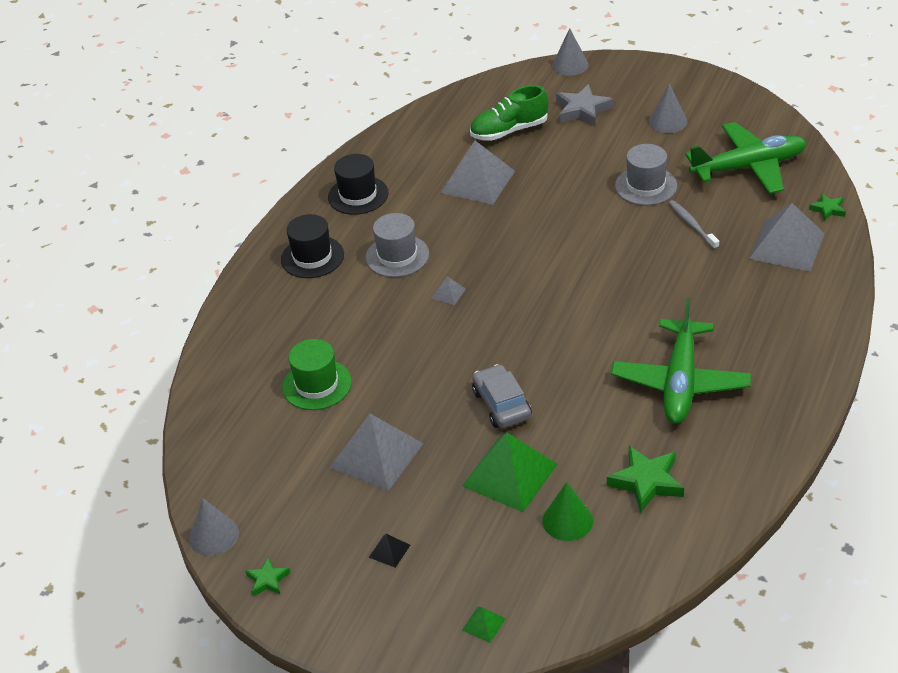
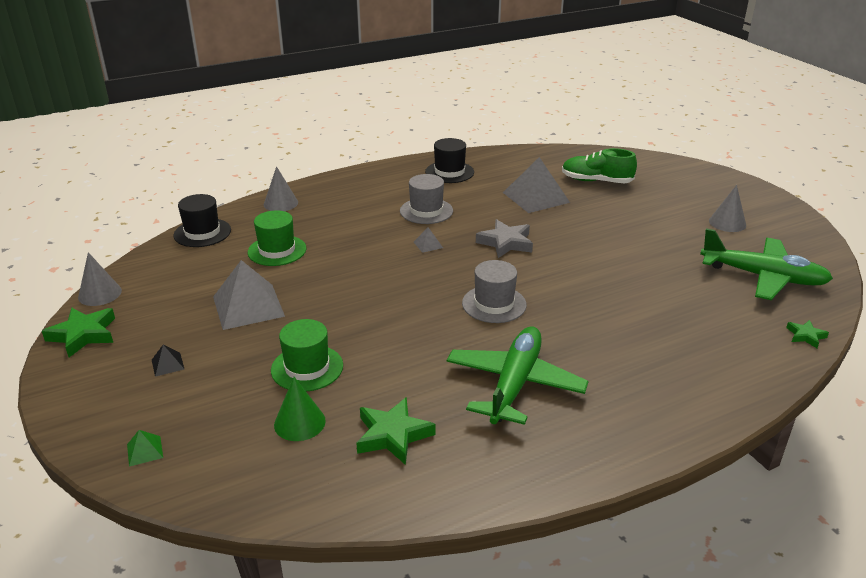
camera: 35 degrees right, 10 degrees down
(268, 580) = (83, 335): green star -> green star, size x1.79
(312, 257) = (376, 189): black hat -> black hat (202, 233)
(501, 404) = (366, 323): grey car -> none
(509, 475) = (307, 368): green pyramid -> green hat
(570, 65) = (690, 165): grey cone -> grey cone (280, 203)
(582, 110) = (666, 191): grey star -> grey star (505, 243)
(646, 186) = (657, 251): grey hat -> grey hat (494, 304)
(680, 382) = (514, 384): green plane -> green plane turned 150 degrees clockwise
(692, 225) = (664, 290): grey toothbrush -> none
(787, 246) = (733, 342): grey pyramid -> none

